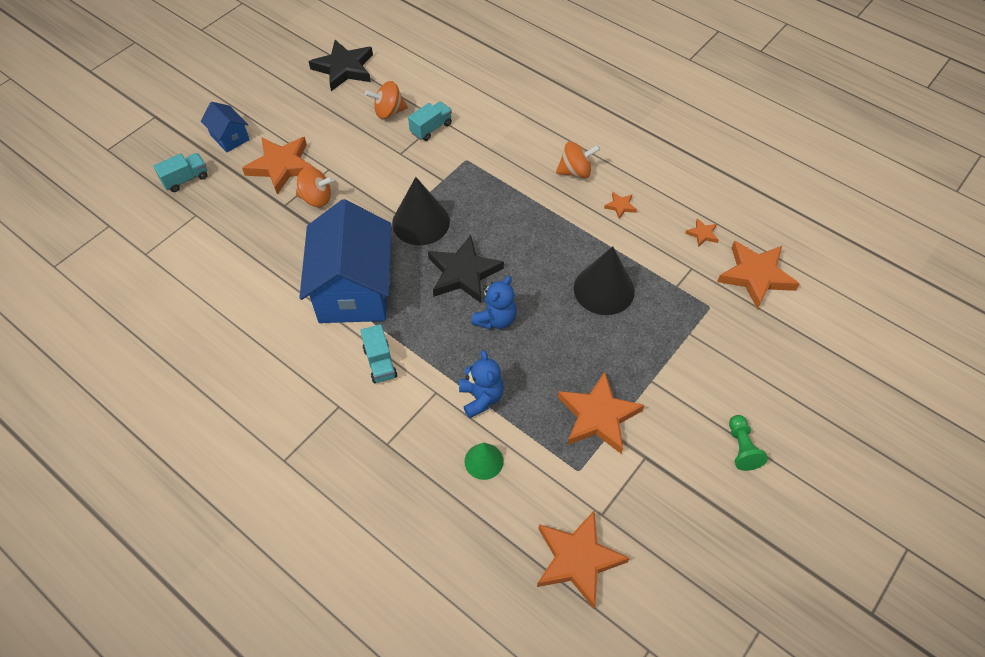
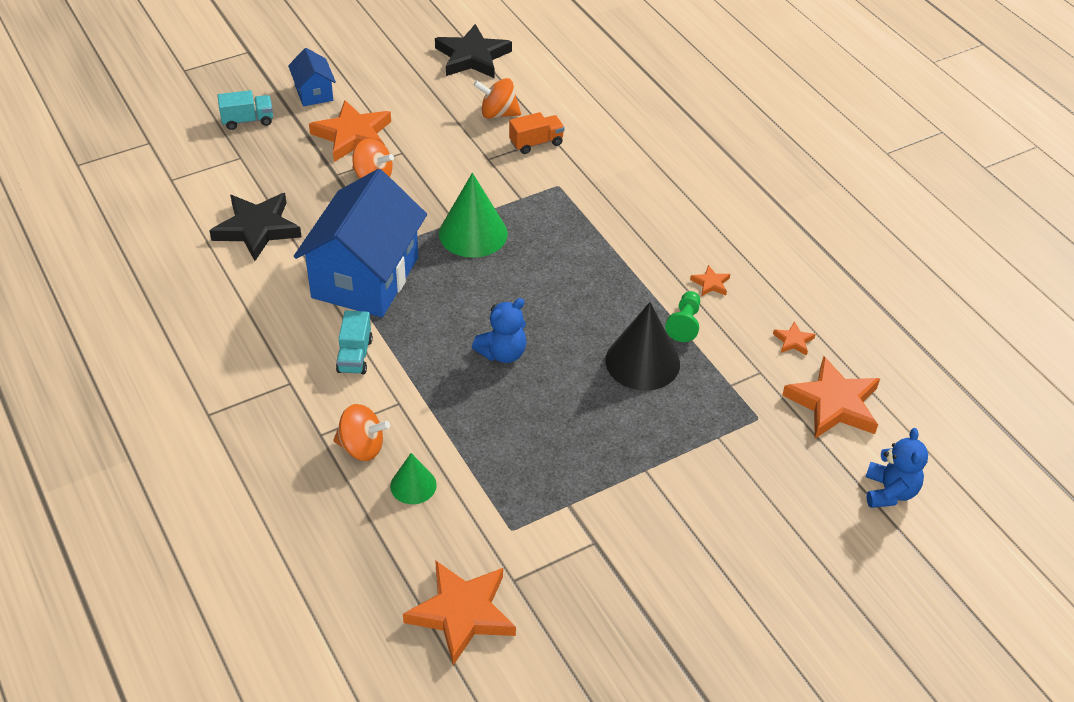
camera: 20 degrees right, 10 degrees down
(421, 222) = (473, 233): black cone -> green cone
(431, 128) = (536, 143): turquoise truck -> orange truck
(463, 273) = (492, 297): black star -> black star (257, 229)
(481, 397) = (444, 424): blue teddy bear -> blue teddy bear (889, 492)
(575, 172) = (678, 233): orange spinning top -> orange spinning top (362, 447)
(598, 416) = (563, 485): orange star -> none
(741, 448) = (712, 571): green pawn -> green pawn (684, 323)

